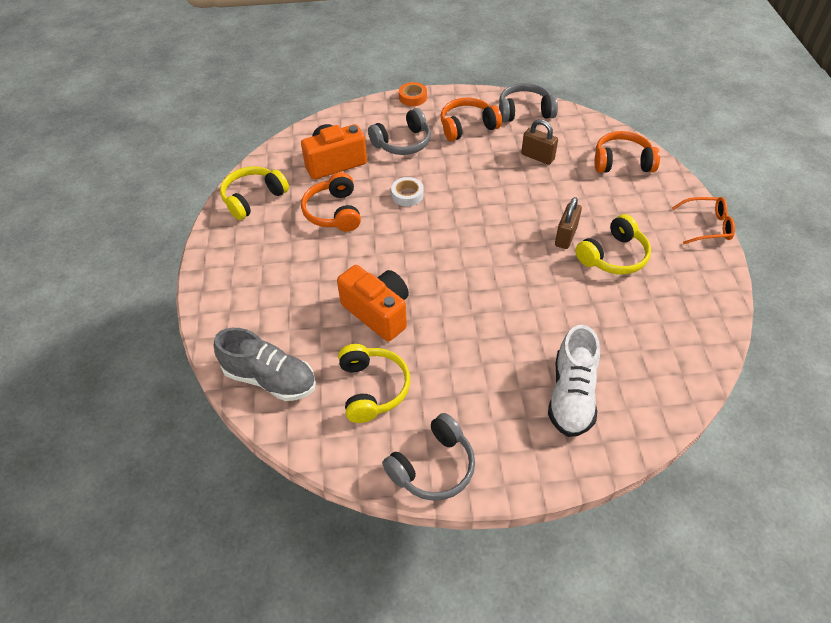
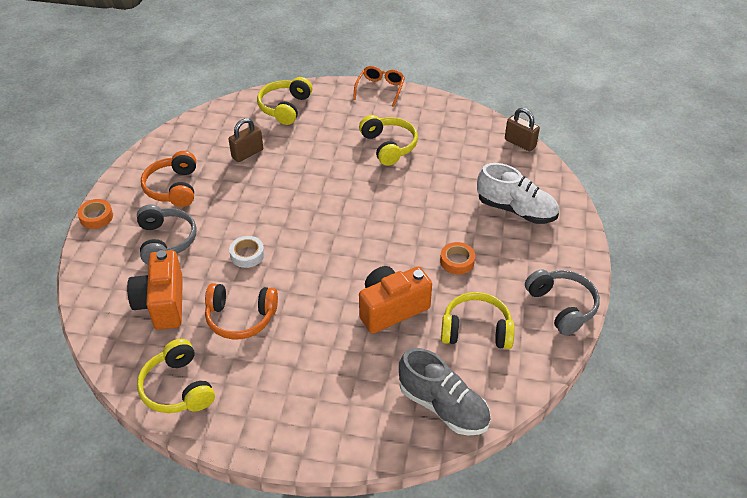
camera: 75 degrees left, 5 degrees down
(270, 379) = (443, 406): grey shoe -> grey shoe turned 90 degrees clockwise
(463, 353) = (457, 261): none -> orange tape
(524, 111) = (178, 144): grey headphones -> none
(565, 236) = (355, 165): brown padlock -> brown padlock (520, 143)
(622, 162) = (285, 107): orange headphones -> yellow headphones

